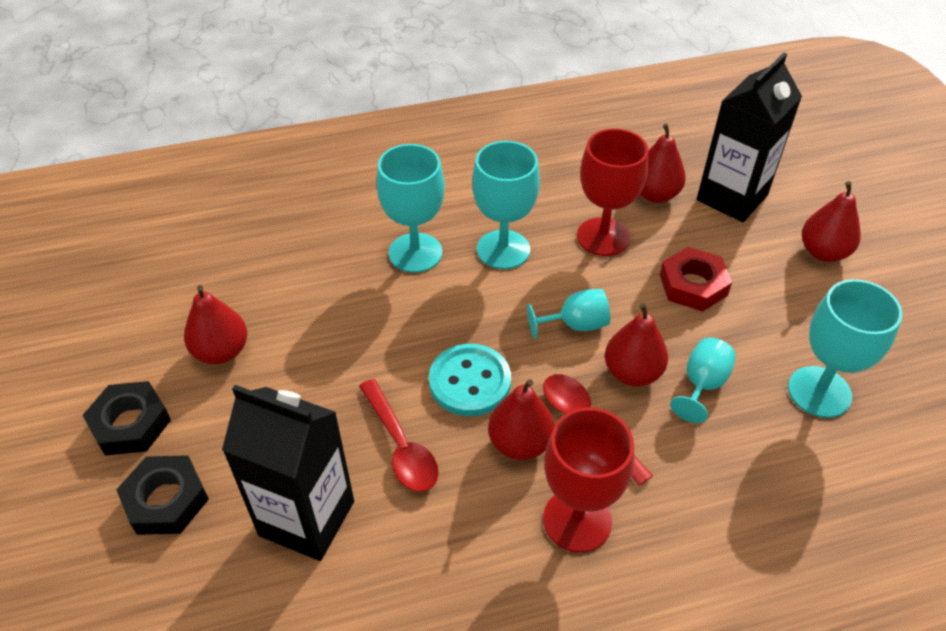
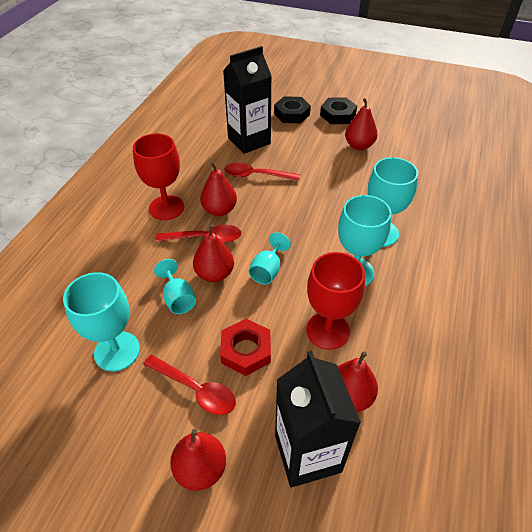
camera: 125 degrees right, 0 degrees up
(470, 382) = (269, 211): turquoise button -> none
(773, 298) = (195, 389): none -> red spoon

